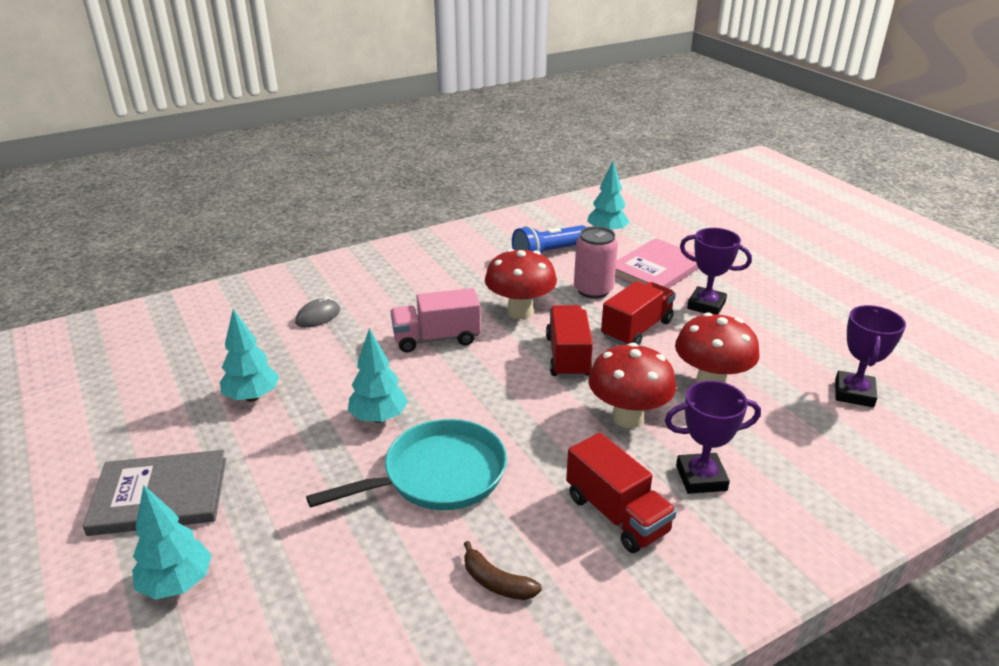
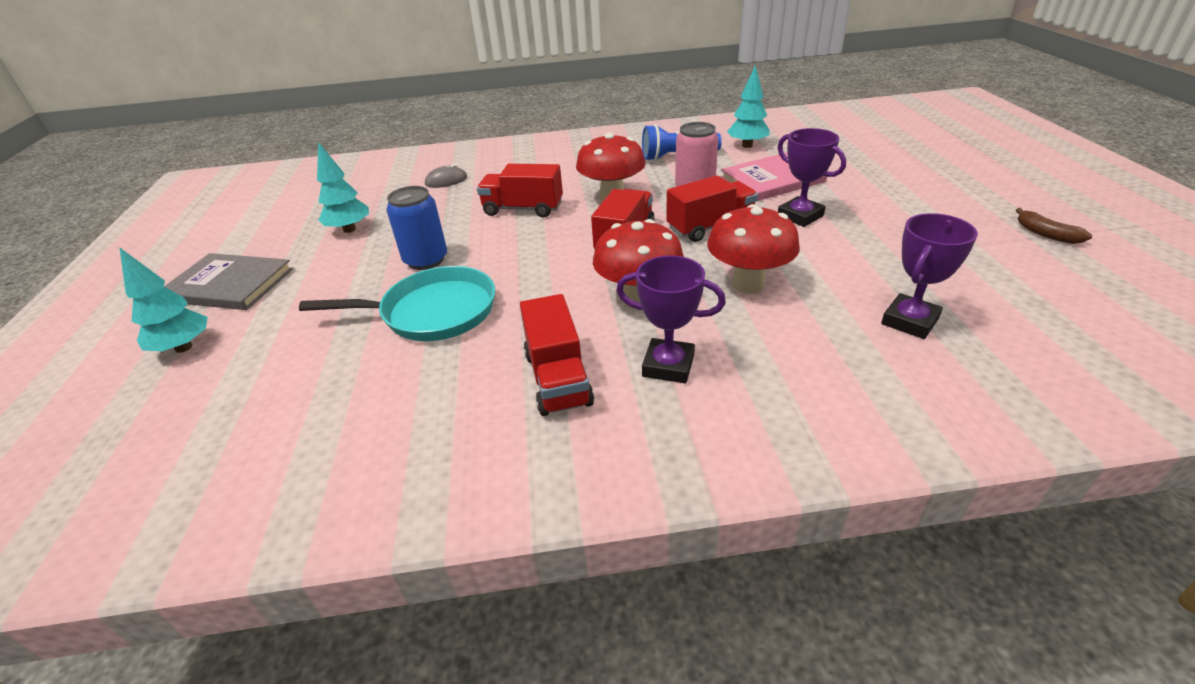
camera: 25 degrees right, 5 degrees up
(379, 418) = (426, 260): turquoise tree -> blue can
(436, 338) = (523, 209): pink truck -> red truck
(496, 582) = (404, 409): brown banana -> brown banana (1045, 234)

